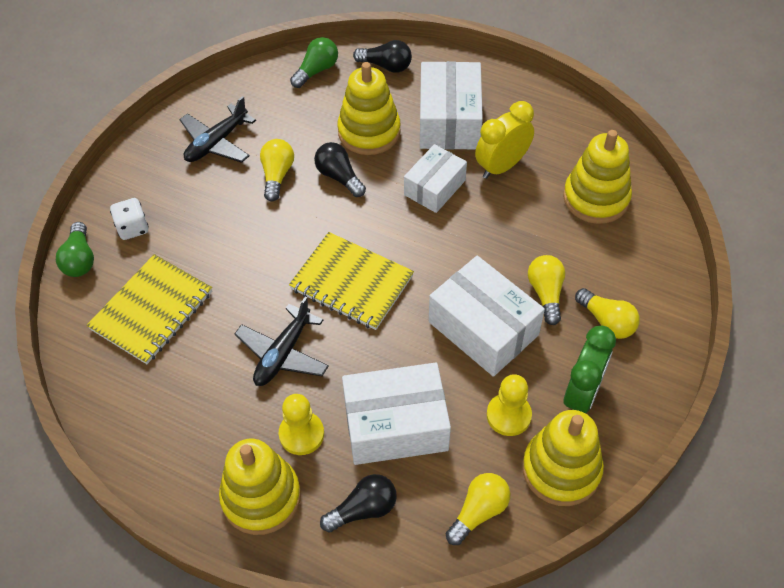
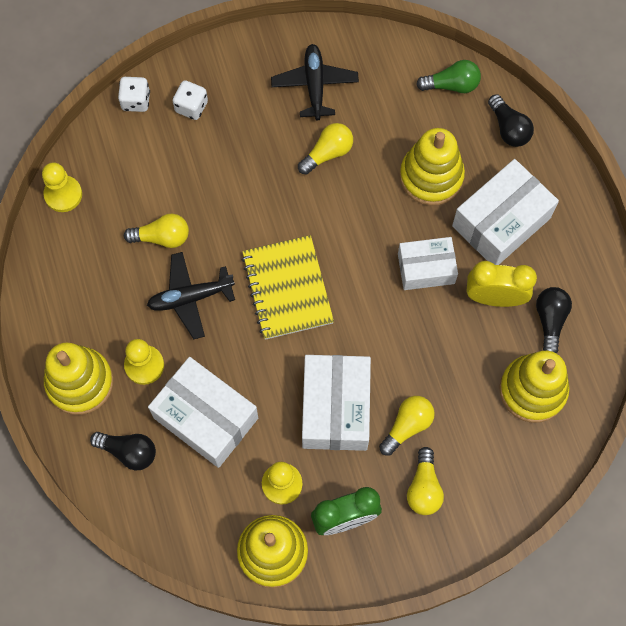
camera: 45 degrees right, 15 degrees up
(80, 259) = (136, 101): green light bulb -> white dice
(88, 373) = (63, 194): none -> yellow pawn
(152, 311) = (142, 185): yellow notebook -> none
(216, 143) = (314, 85): black plane -> black plane turned 90 degrees clockwise
(339, 177) = (369, 195): black light bulb -> black light bulb (550, 320)
(478, 512) = (193, 524): yellow light bulb -> yellow light bulb (162, 237)

